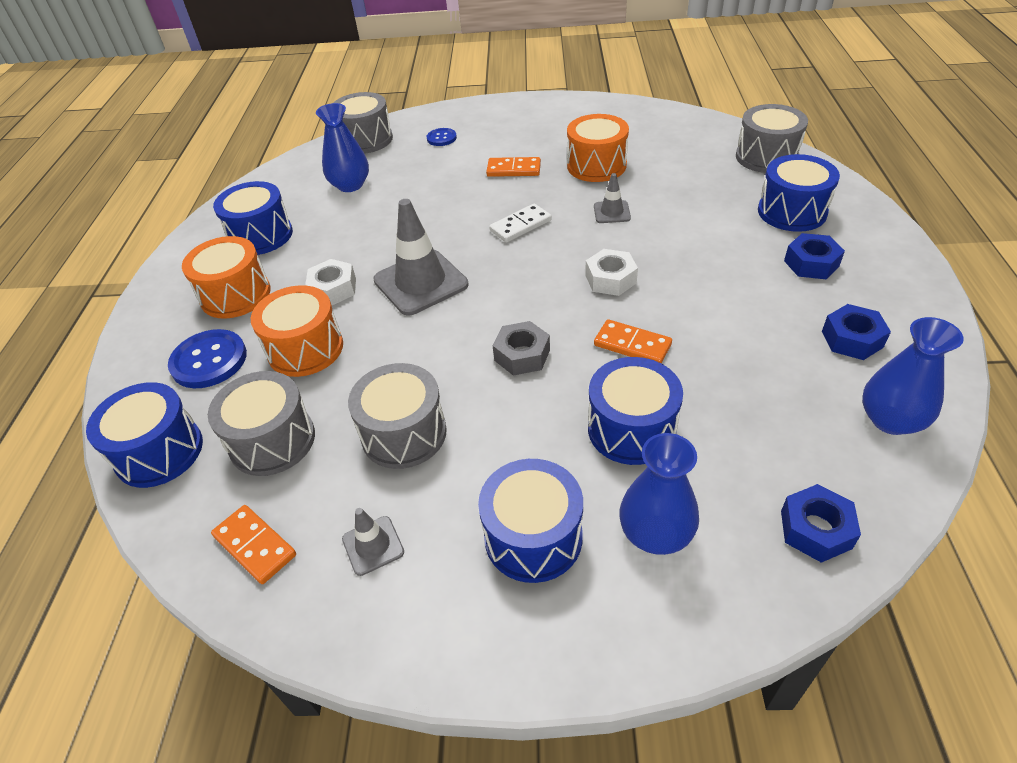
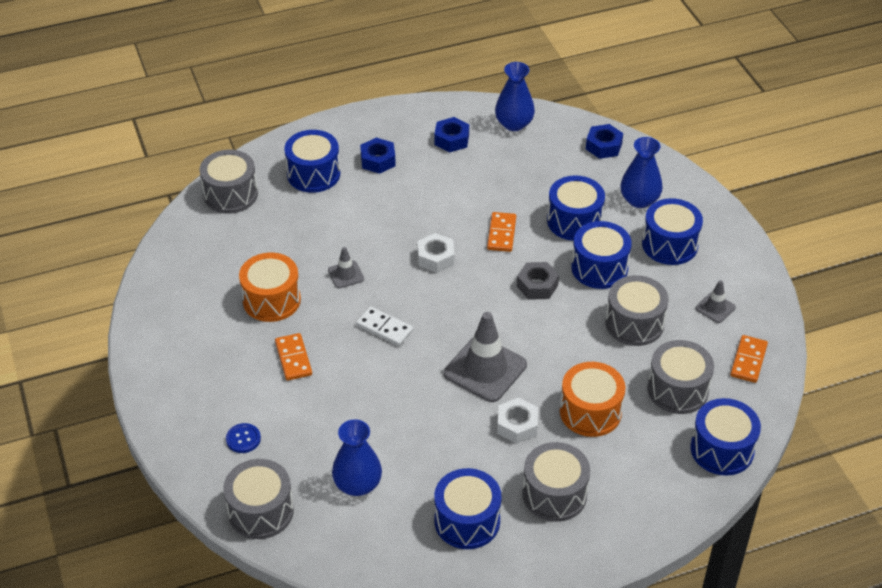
camera: 115 degrees left, 0 degrees up
(209, 360) = (632, 469): blue button -> none
(235, 295) = (554, 494): orange drum -> grey drum
(524, 428) = (599, 268): none -> blue drum

